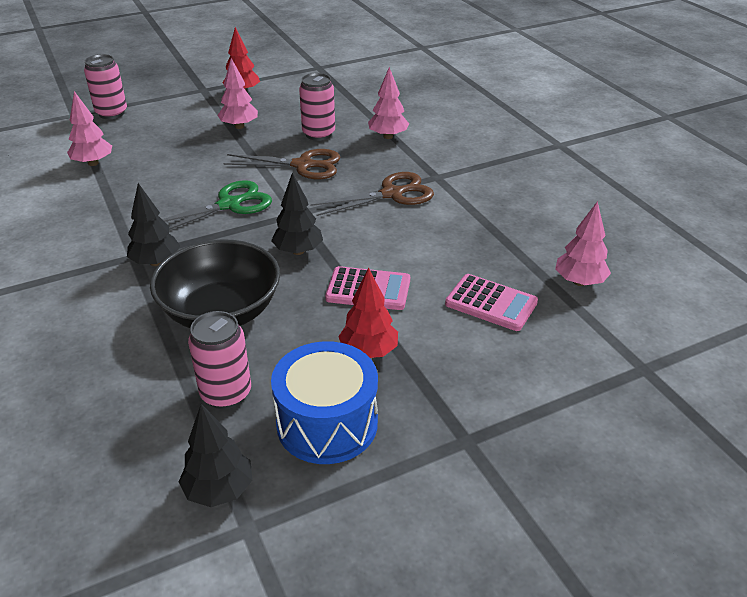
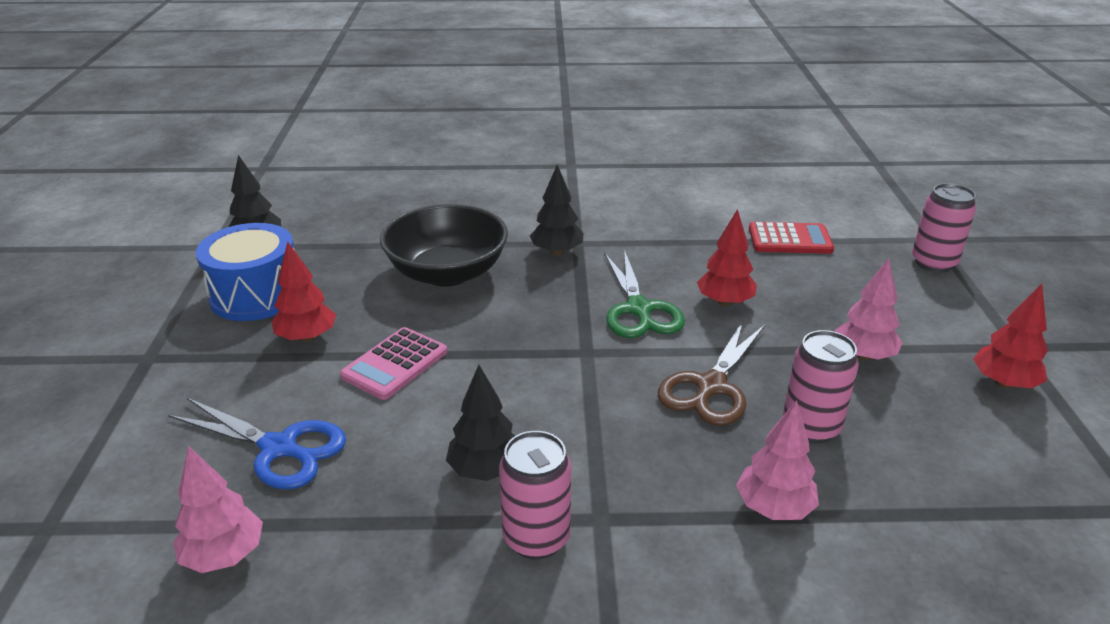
camera: 115 degrees right, 5 degrees down
(93, 163) = (790, 239): pink tree -> red calculator
(201, 175) = (724, 302): none -> red tree
(226, 394) = (343, 258): pink can -> pink can (536, 538)
(298, 251) = (506, 335): black tree -> black tree (485, 470)
(392, 194) = (579, 448): brown scissors -> none
(491, 303) = (279, 448): pink calculator -> blue scissors

